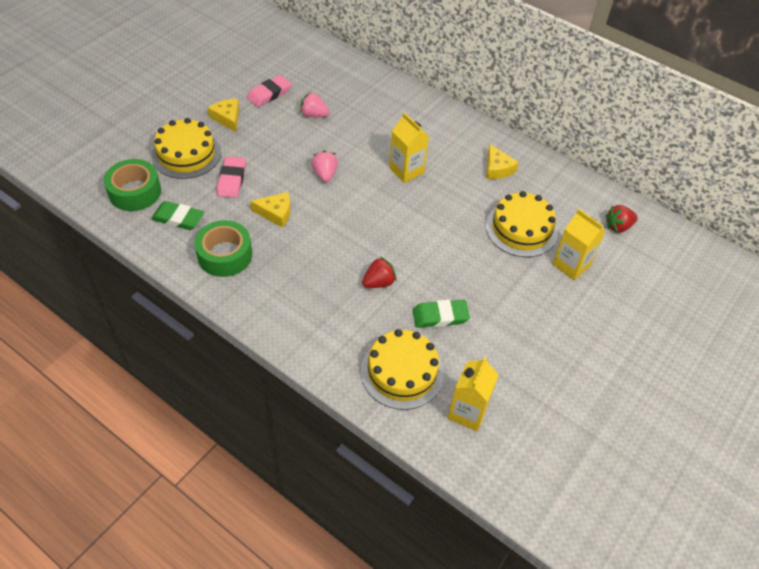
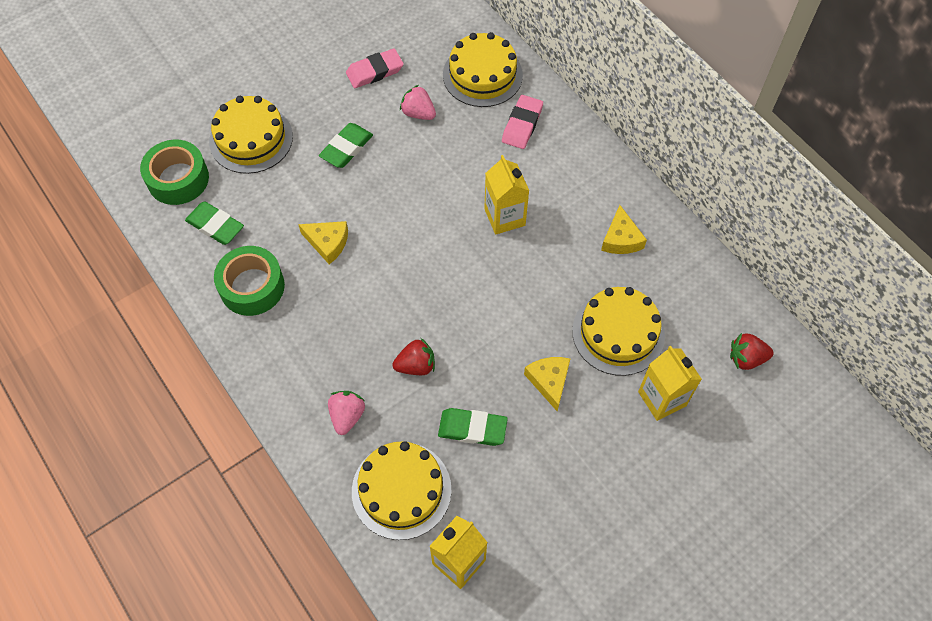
camera: 20 degrees right, 10 degrees up
(227, 118) = (314, 97): yellow cheese -> yellow cheese (549, 381)
(232, 180) = (292, 186): pink eraser -> pink eraser (522, 125)
(266, 147) = (346, 148): none -> green eraser
(325, 174) = (403, 201): pink strawberry -> pink strawberry (347, 416)
(352, 83) = (482, 75): none -> yellow cake

